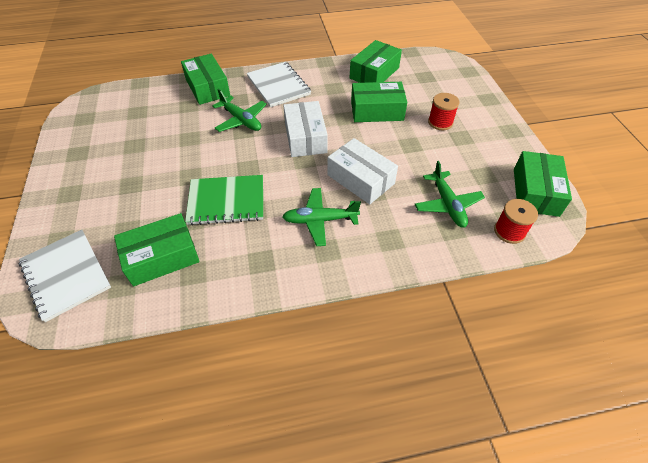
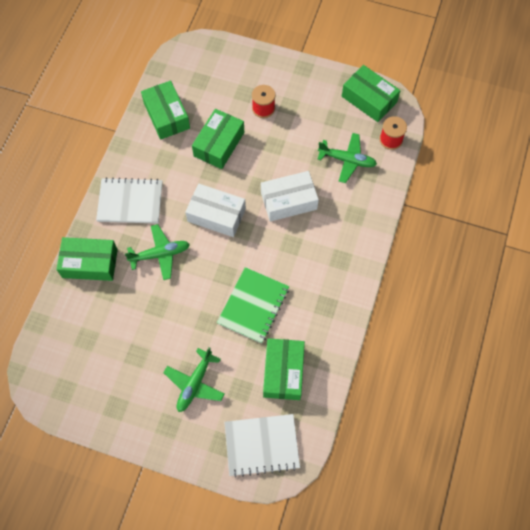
camera: 60 degrees left, 15 degrees up
(320, 220) = (312, 250): green plane -> green plane (195, 383)

